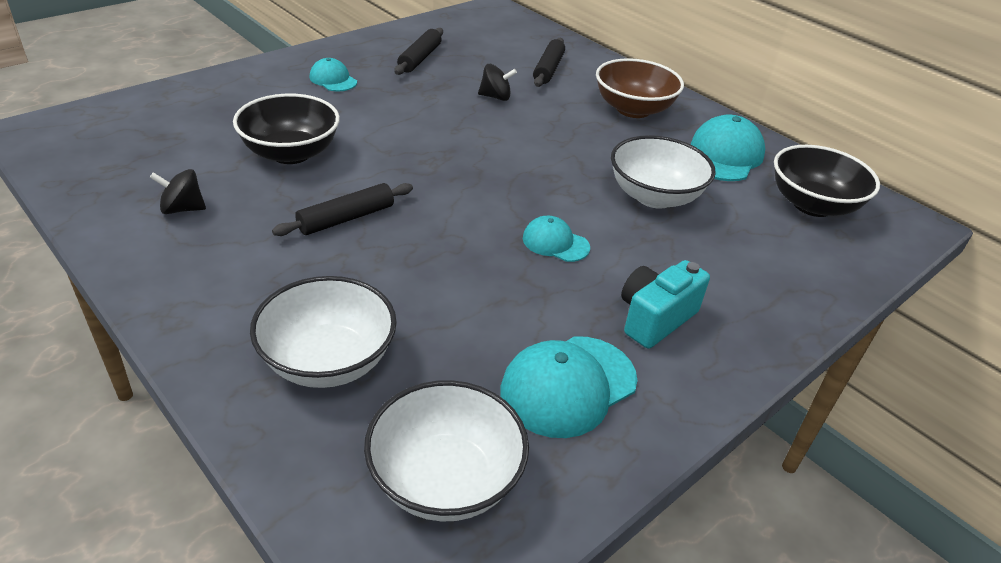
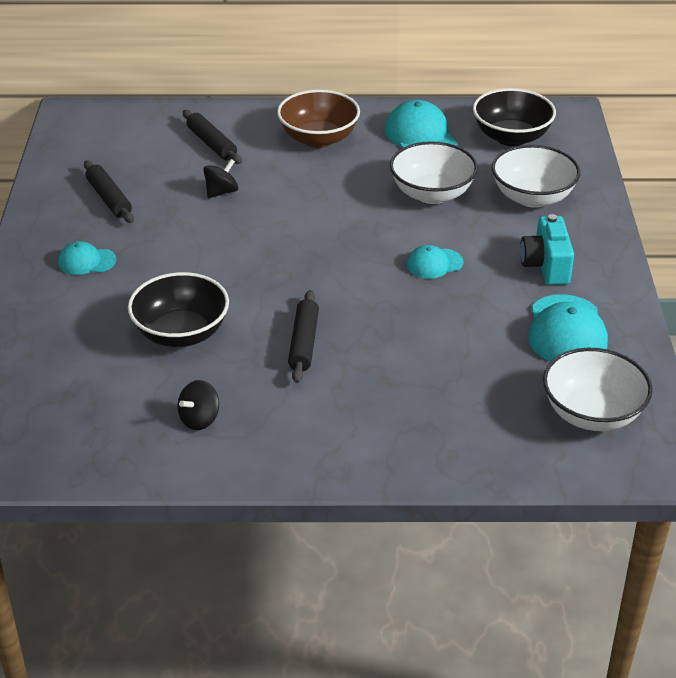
camera: 45 degrees left, 0 degrees up
(328, 361) = (450, 416): white bowl -> white bowl (532, 197)

